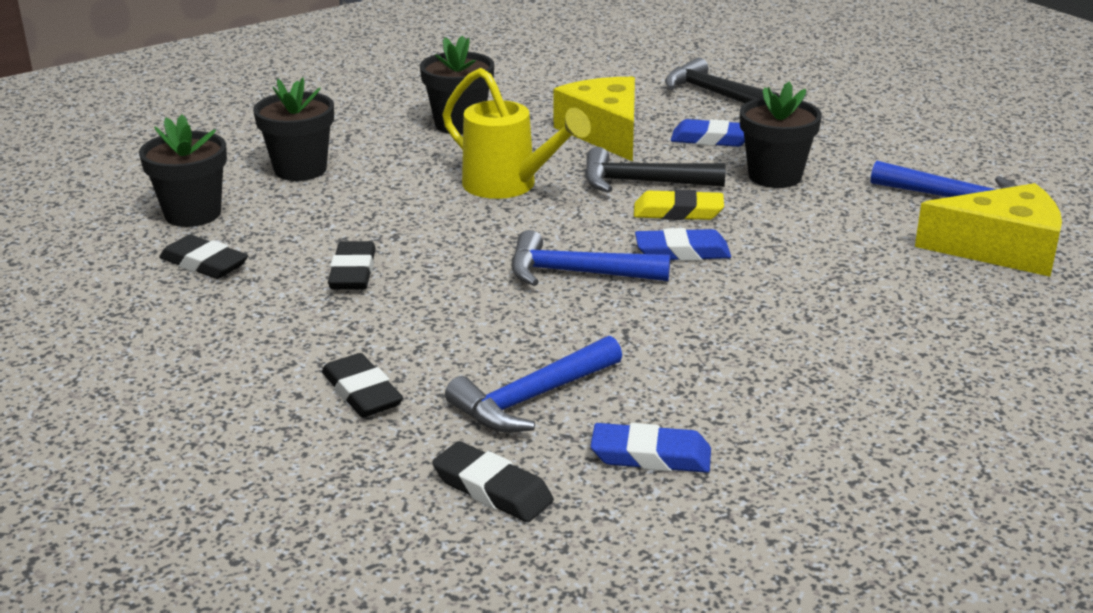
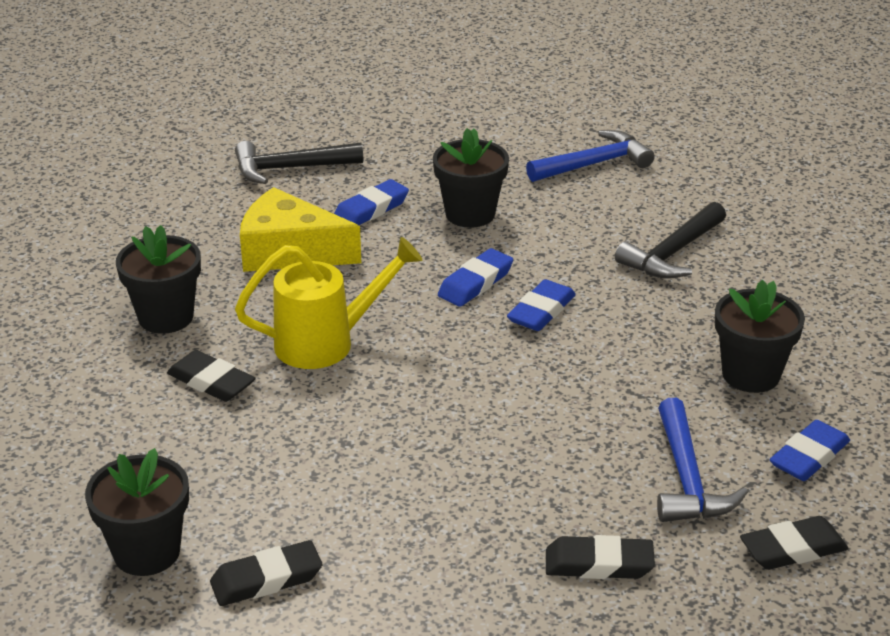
camera: 55 degrees left, 5 degrees up
(300, 169) = (136, 447): black flower pot -> black flower pot (750, 374)
(352, 272) = (387, 492): black eraser -> black eraser (211, 382)
(576, 273) = (520, 375): blue hammer -> none
(642, 182) = (405, 276): black hammer -> black hammer (672, 253)
(678, 212) = (475, 283): yellow eraser -> blue eraser
(1001, 249) = (681, 185): yellow cheese -> none

